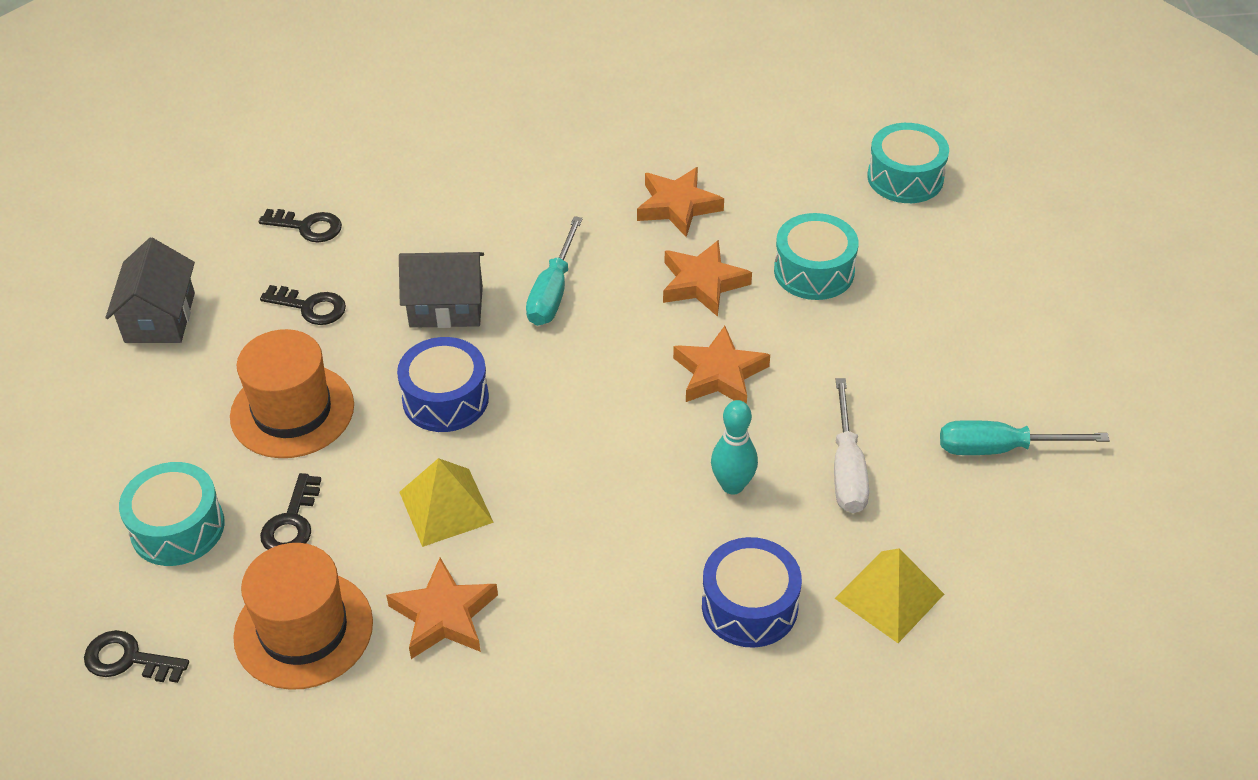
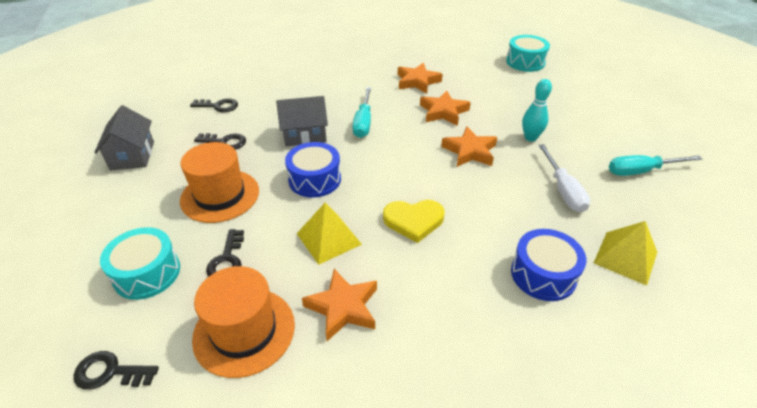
camera: 10 degrees left, 5 degrees down
(583, 493) = (413, 221): none -> yellow heart
(732, 485) = (501, 206): turquoise bowling pin -> turquoise bowling pin (530, 138)
(814, 271) = (499, 102): turquoise drum -> none

